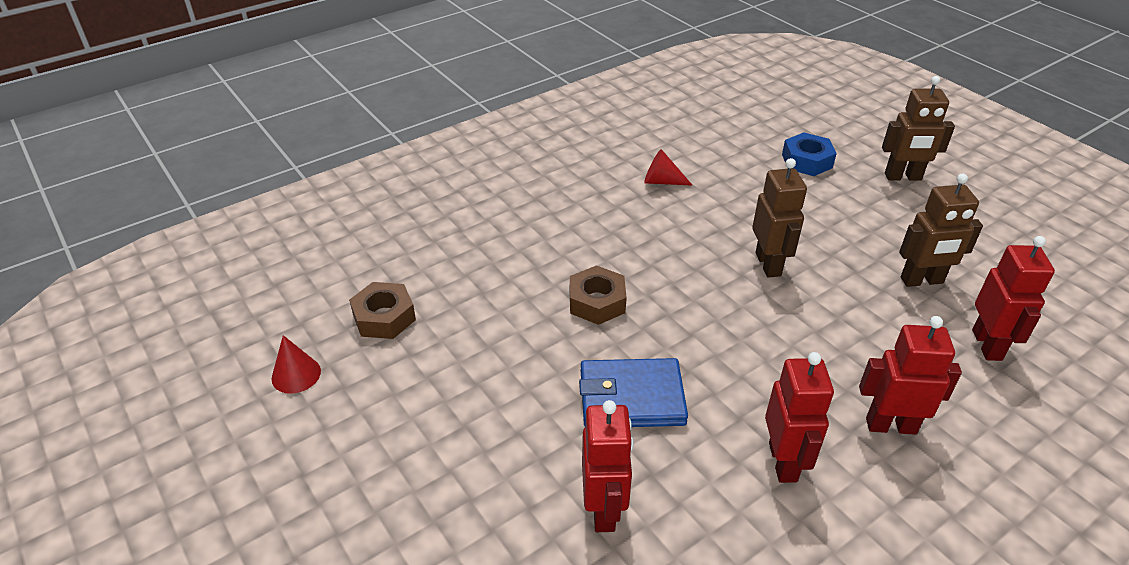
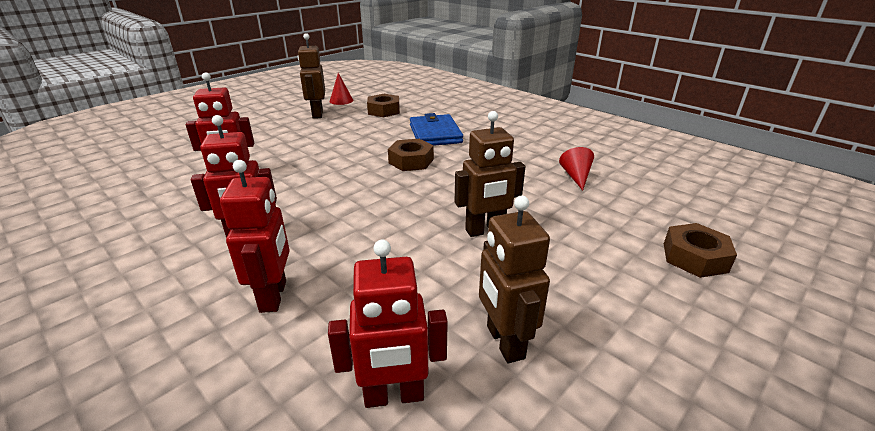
camera: 80 degrees right, 10 degrees down
(631, 397) = (320, 177): blue wallet -> blue wallet (435, 134)
(807, 161) = (694, 257): blue nut -> brown nut
(903, 177) = (744, 345): brown robot -> brown robot (317, 114)

